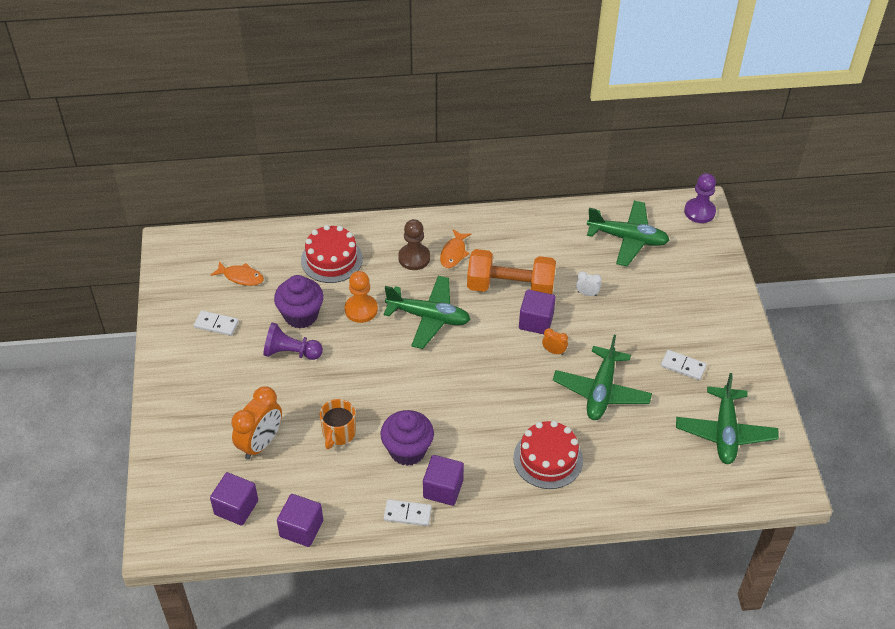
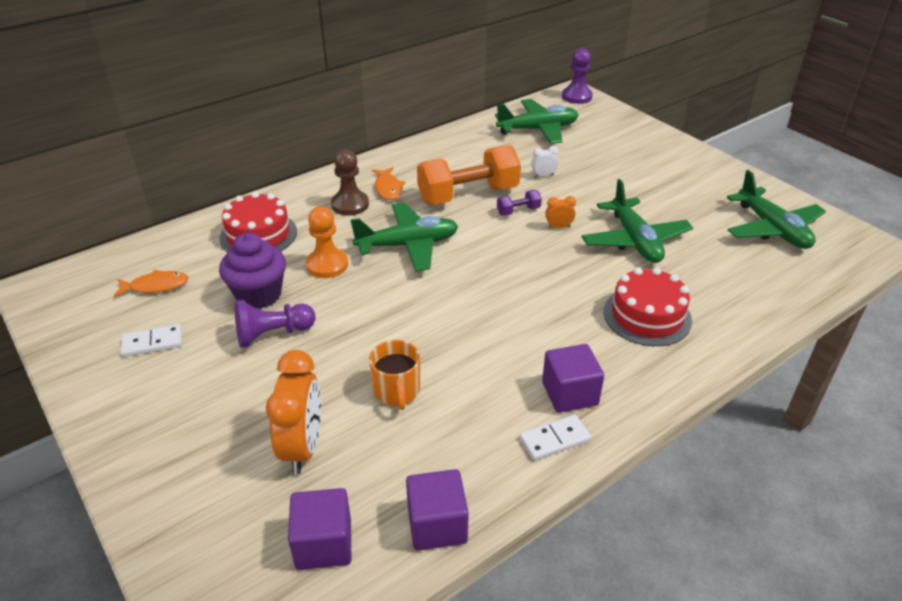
camera: 30 degrees left, 10 degrees down
(407, 450) = (494, 373): purple cupcake -> none
(536, 321) = (518, 211): purple cube -> purple dumbbell
(683, 366) = (682, 196): white domino -> none

